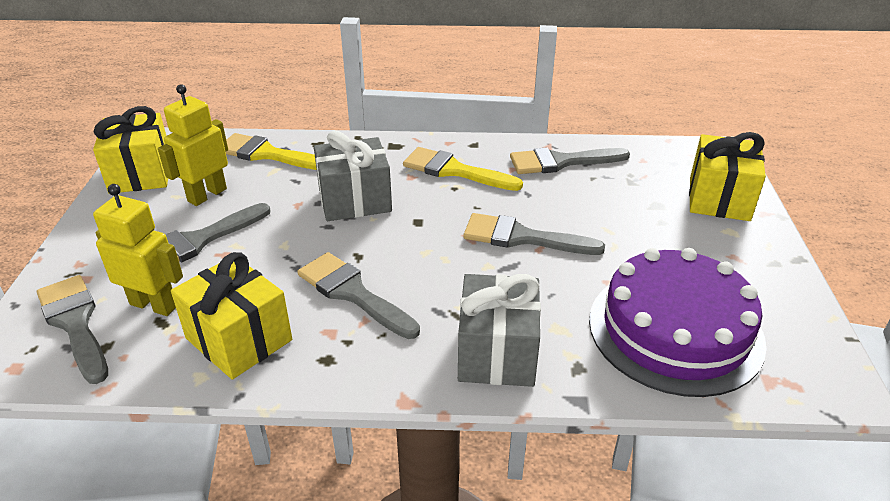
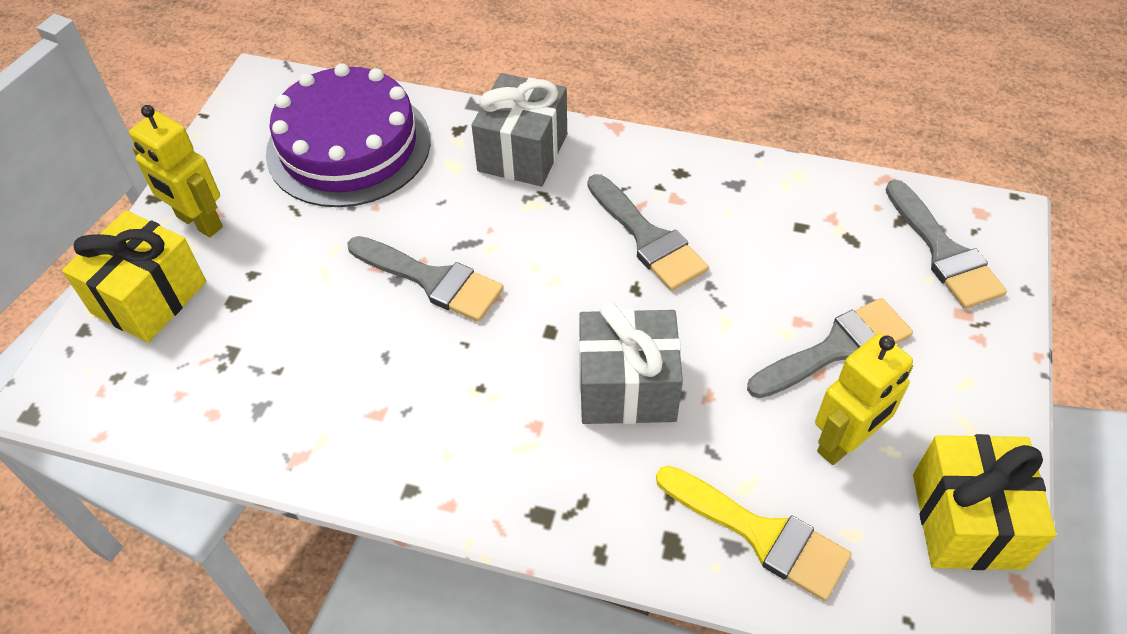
camera: 165 degrees left, 15 degrees up
(154, 305) = (865, 261): yellow robot -> yellow robot (199, 222)
(239, 339) = (766, 205): yellow gift -> none
(454, 170) = (466, 426): yellow brush -> none
(561, 162) = (299, 414): grey brush -> none

